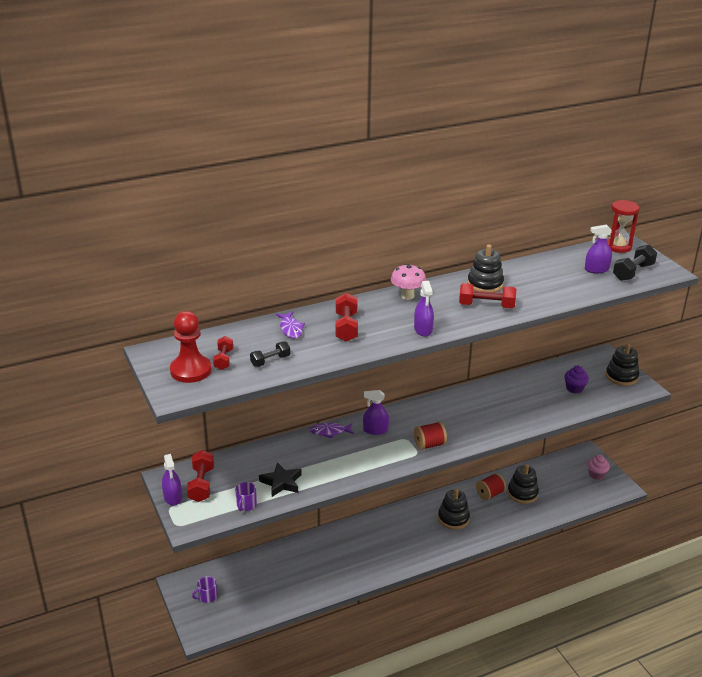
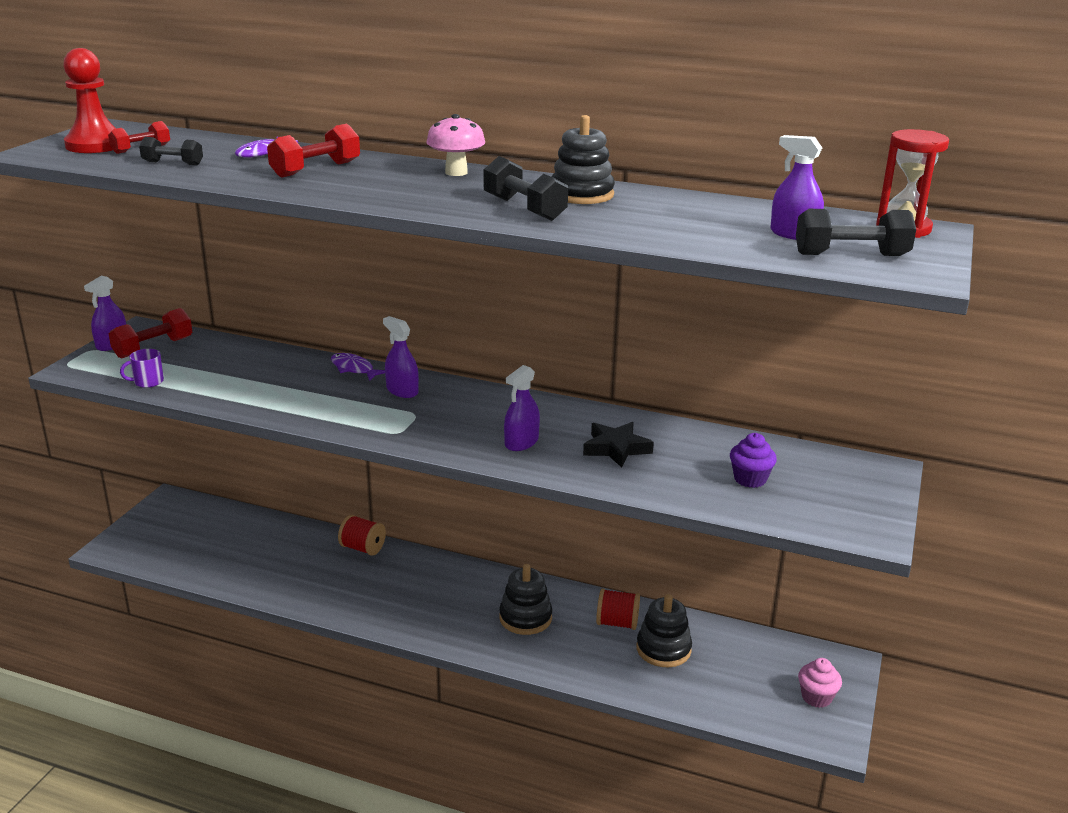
camera: 45 degrees right, 5 degrees down
(207, 597) = (169, 524): purple mug -> none
(281, 482) = (215, 382): black star -> black star (616, 448)
(423, 329) = (387, 198): purple spray bottle -> purple spray bottle (521, 442)
(429, 445) = (429, 433): red spool -> red spool (362, 548)
(486, 306) = (524, 208): red dumbbell -> black dumbbell
(621, 376) = (860, 504): black stacking toy -> none

